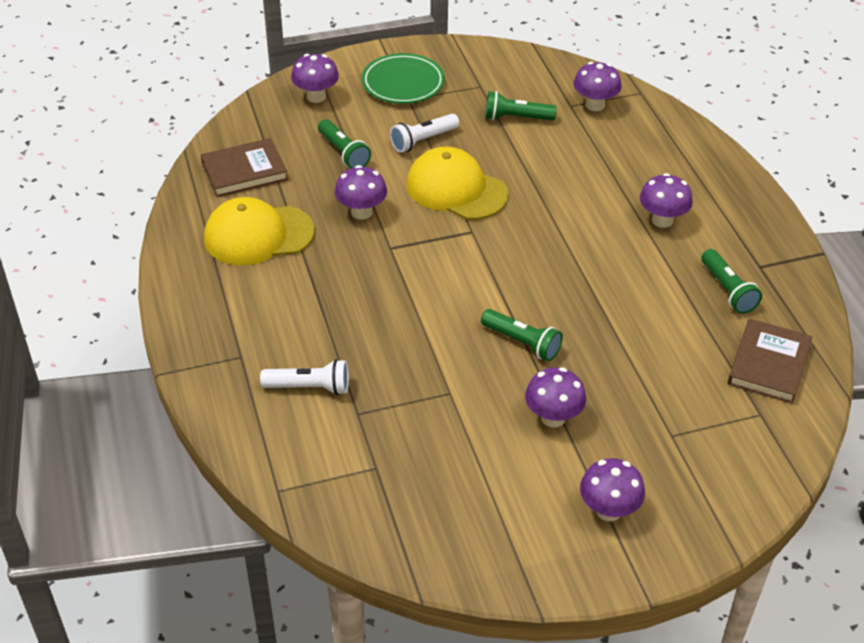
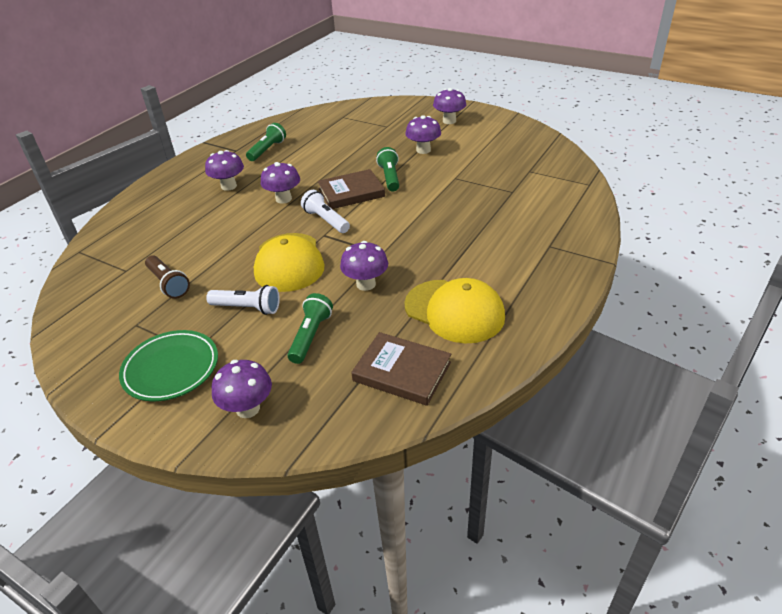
camera: 130 degrees left, 5 degrees down
(309, 387) = (525, 213): white flashlight -> white flashlight (326, 220)
(516, 118) = (168, 284): green flashlight -> brown flashlight
(595, 105) = (115, 261): purple mushroom -> purple mushroom (283, 199)
(768, 364) = (308, 125): brown book -> brown book (351, 192)

